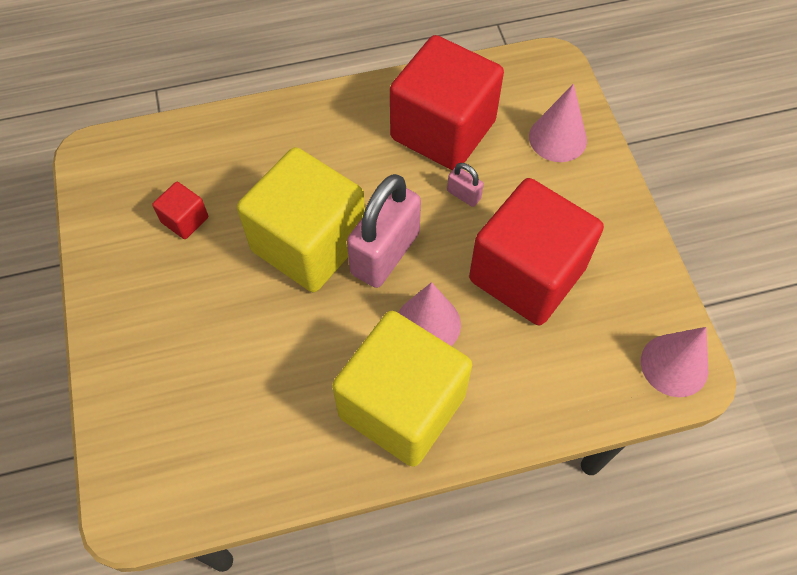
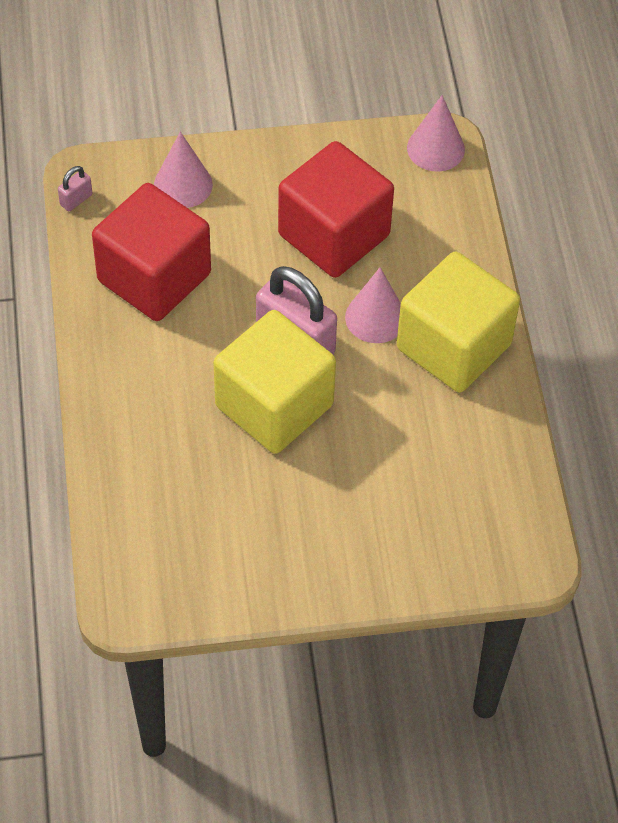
camera: 85 degrees left, 5 degrees down
(185, 220) = (228, 515): red cube -> none
(464, 195) = (237, 271): pink padlock -> pink padlock (76, 200)

